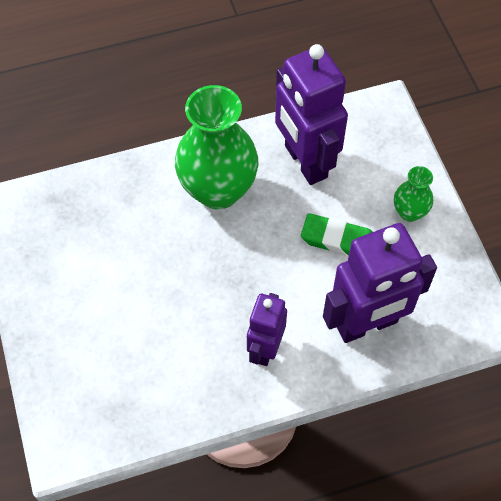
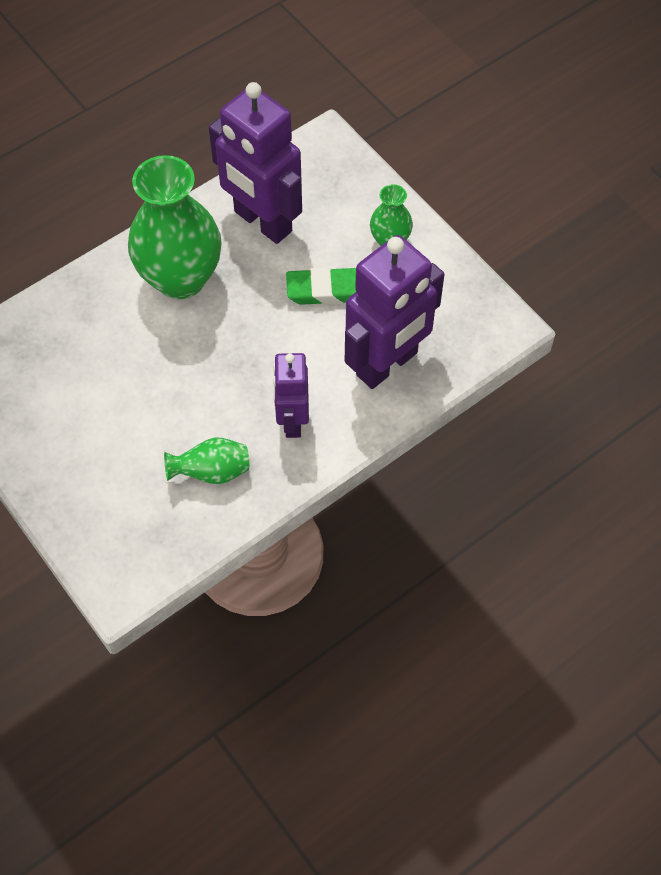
camera: 20 degrees left, 0 degrees up
(179, 372) = (212, 472): none -> green vase

